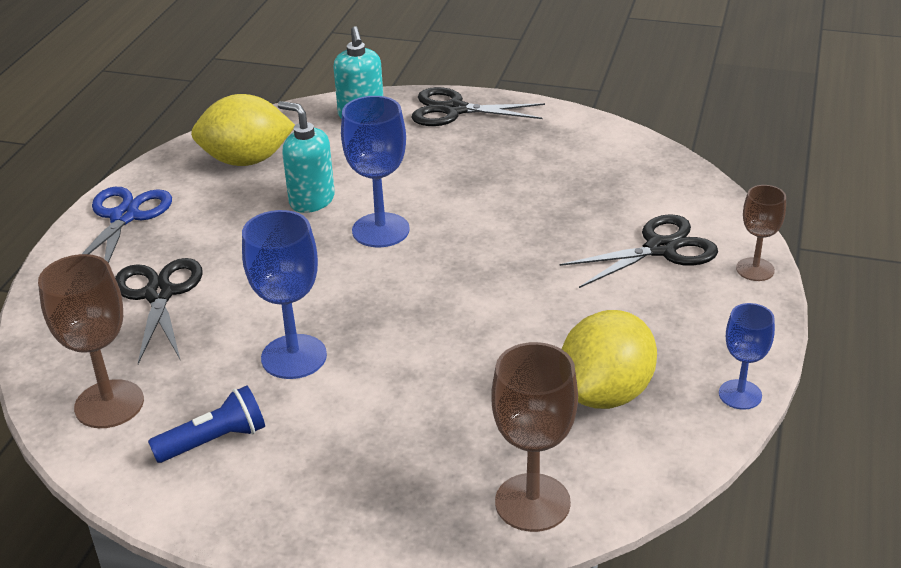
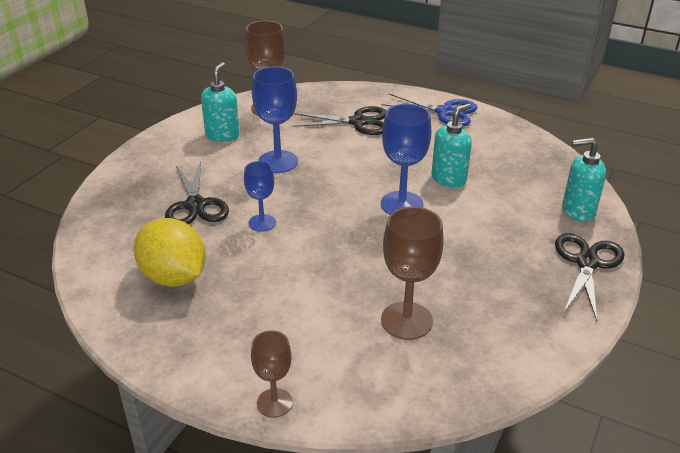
camera: 100 degrees right, 0 degrees up
(214, 441) = (222, 135): blue flashlight -> turquoise soap dispenser
(246, 160) = (509, 156): yellow lemon -> none
(532, 502) = (104, 230): brown goblet -> brown goblet (406, 320)
(660, 249) = (328, 347): black scissors -> black scissors (195, 205)
(740, 394) = (131, 344): blue goblet -> blue goblet (262, 223)

